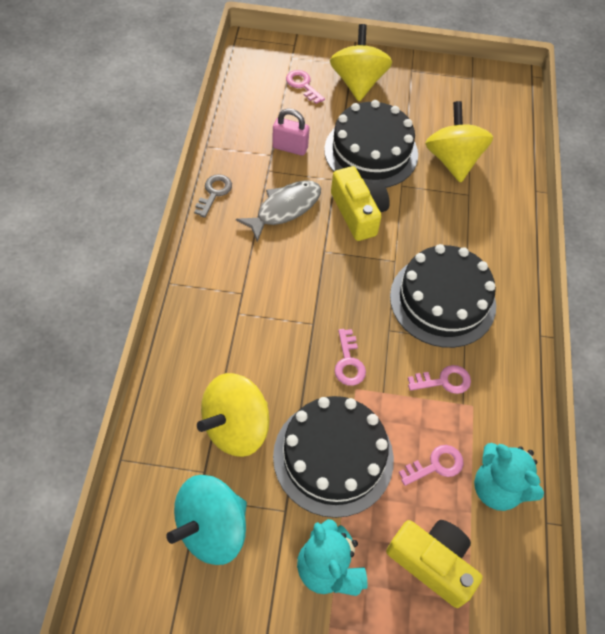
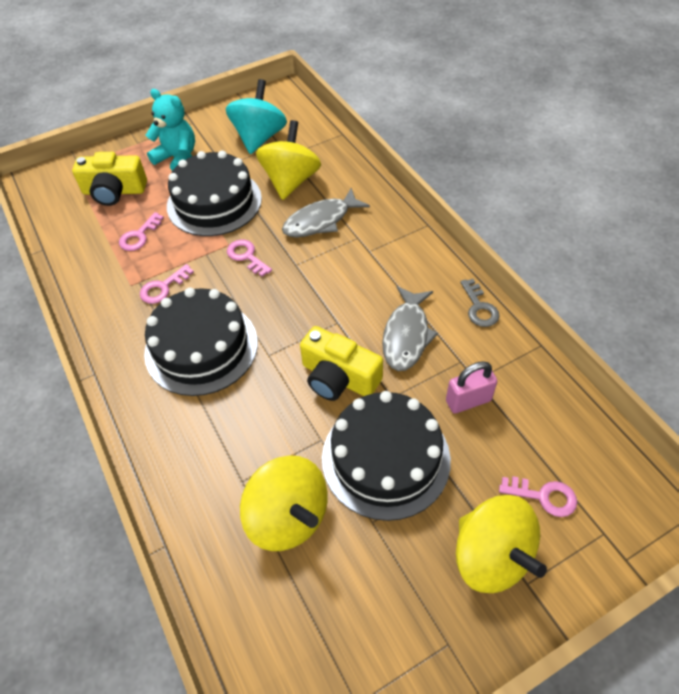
camera: 150 degrees right, 5 degrees down
(252, 354) = (321, 221): none -> grey fish
(497, 488) = (87, 248): turquoise teddy bear -> none

